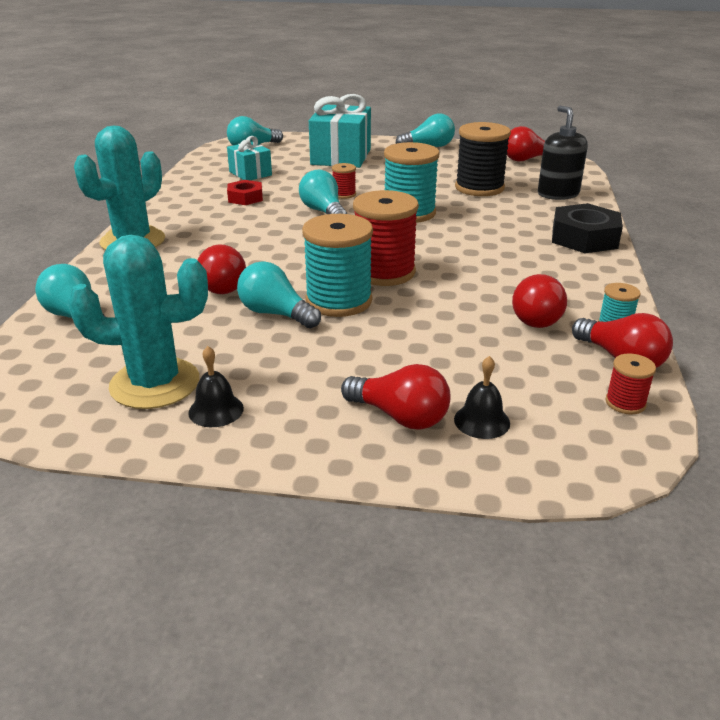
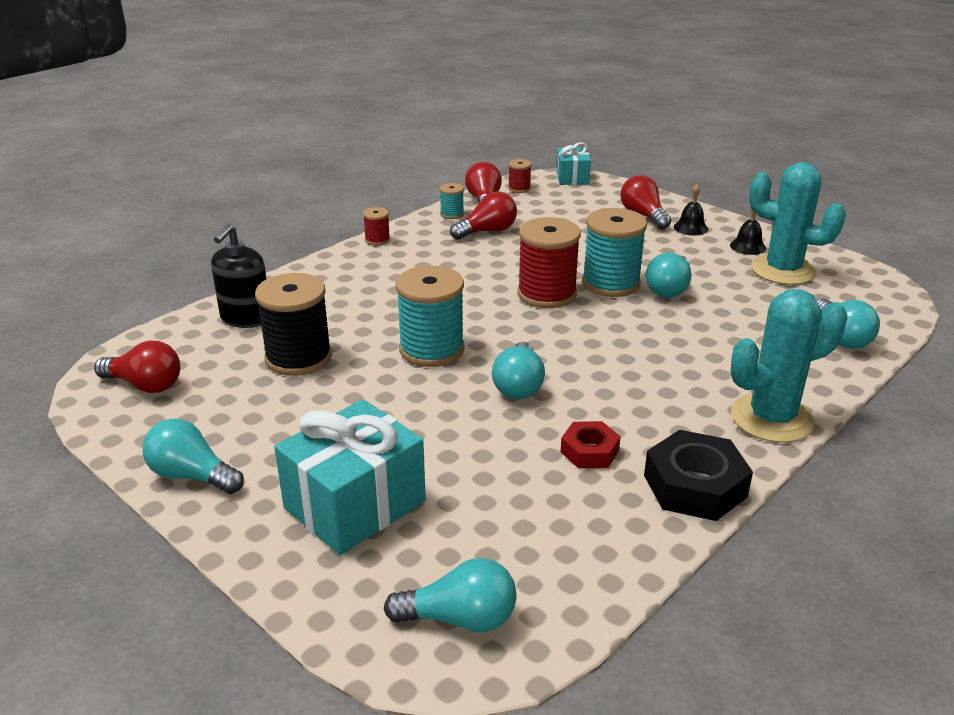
camera: 145 degrees left, 0 degrees up
(224, 285) = (696, 327): red light bulb -> none
(250, 173) = (537, 515): turquoise gift -> turquoise gift (572, 178)
(275, 314) = (669, 289): turquoise light bulb -> turquoise light bulb turned 45 degrees clockwise
(344, 194) = (460, 408): red spool -> red spool (377, 240)
(482, 421) = (602, 203): black bell -> black bell (690, 228)
(584, 238) = (335, 268): black nut -> black nut (695, 486)

